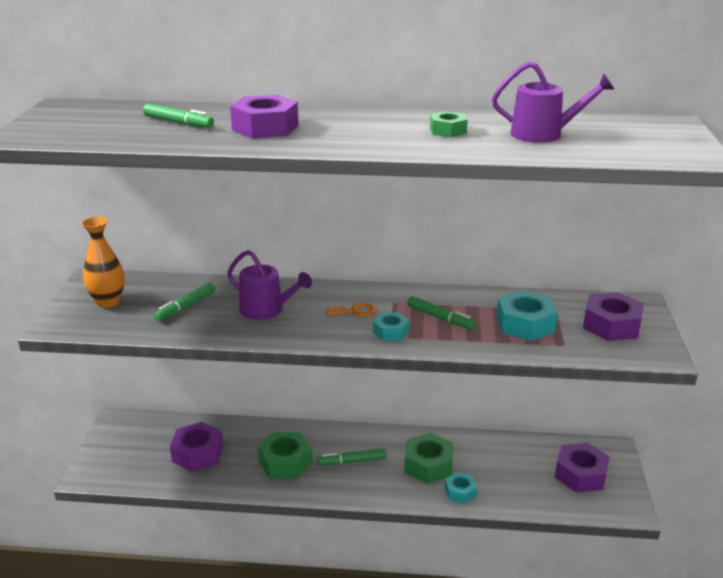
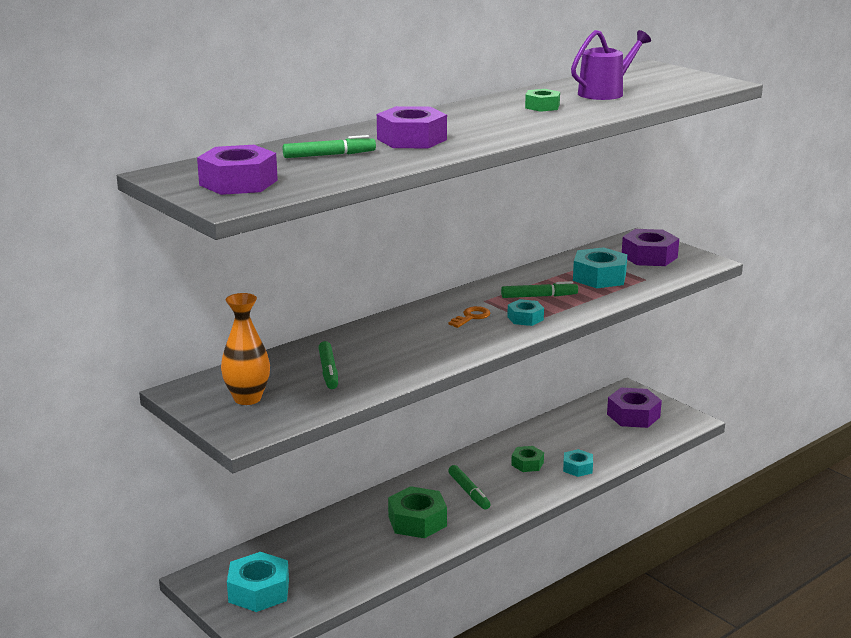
camera: 45 degrees left, 5 degrees down
(129, 450) = (259, 591): none -> turquoise nut
(197, 453) = (330, 557): purple nut -> purple nut (238, 182)
(266, 310) = (401, 345): purple watering can -> none
(352, 461) = (468, 492): green marker -> green marker turned 60 degrees counterclockwise
(428, 465) = (527, 464): green nut -> green nut, size x0.59

